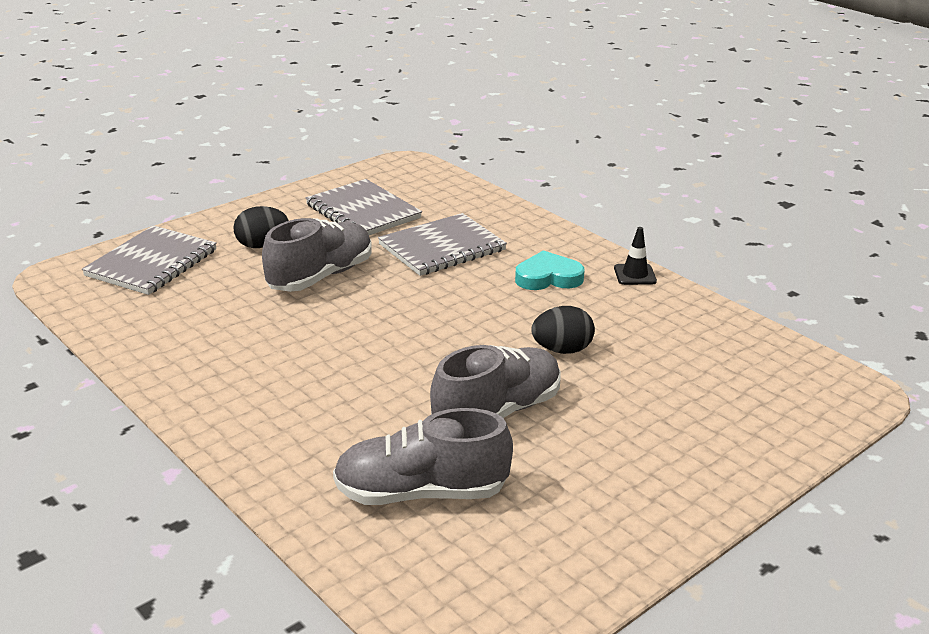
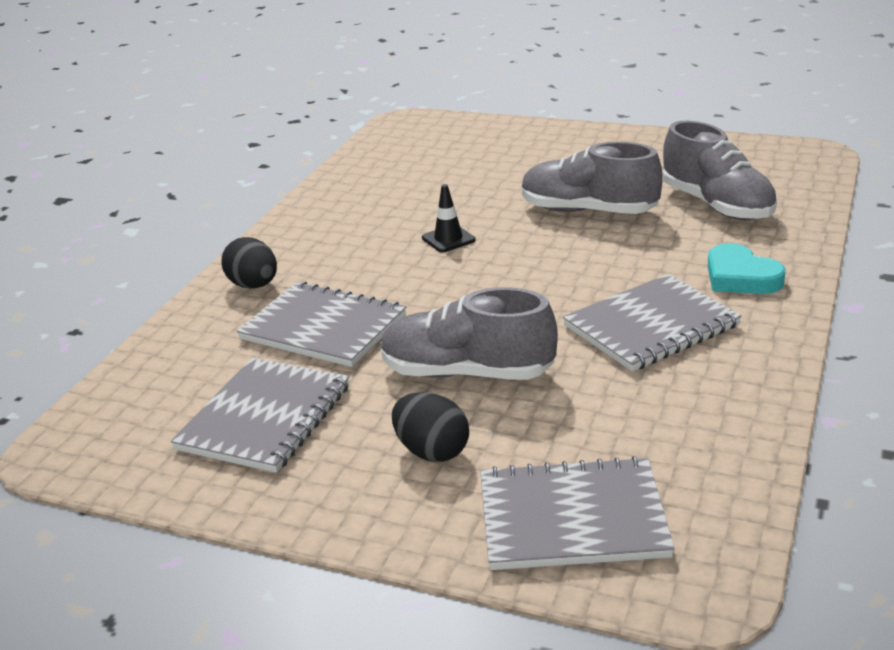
camera: 115 degrees left, 0 degrees up
(276, 360) = (651, 326): none -> grey notebook
(548, 277) = (339, 254): turquoise heart -> turquoise heart (740, 277)
(562, 350) = (466, 214): black egg -> black egg (254, 285)
(635, 275) = (295, 220): black traffic cone -> black traffic cone (448, 239)

